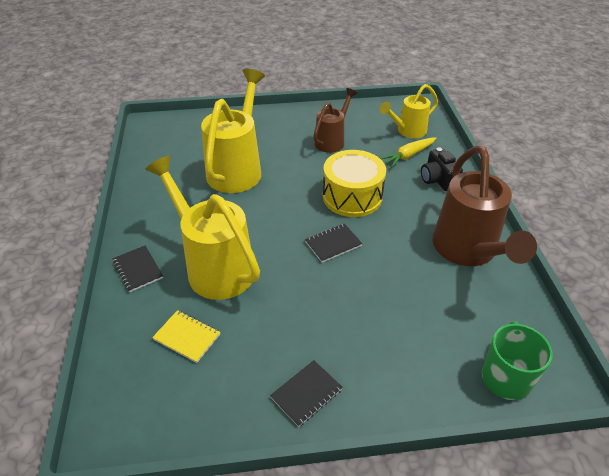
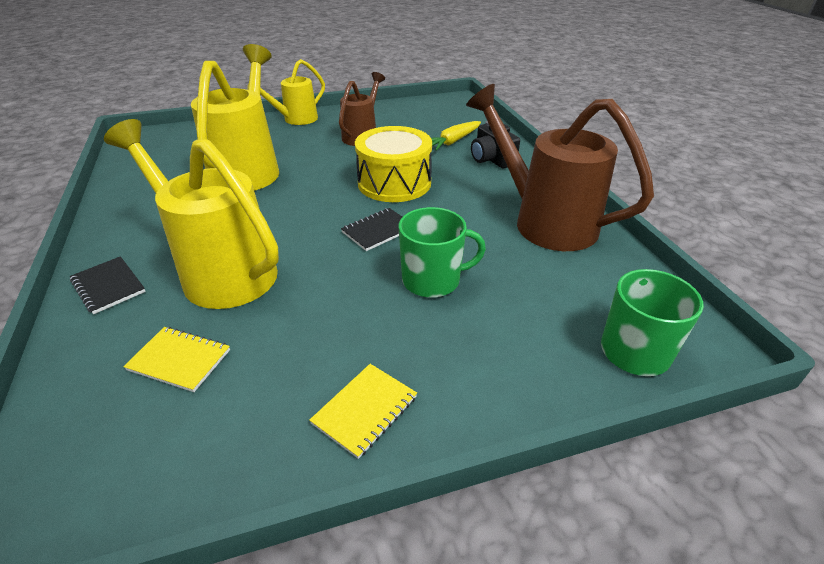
camera: 10 degrees left, 5 degrees down
(306, 394) = (365, 410): black notebook -> yellow notebook
(368, 296) = (432, 280): none -> green mug
(408, 131) = (447, 121): yellow watering can -> yellow watering can (296, 119)
(468, 251) = (544, 221): brown watering can -> brown watering can turned 150 degrees clockwise

